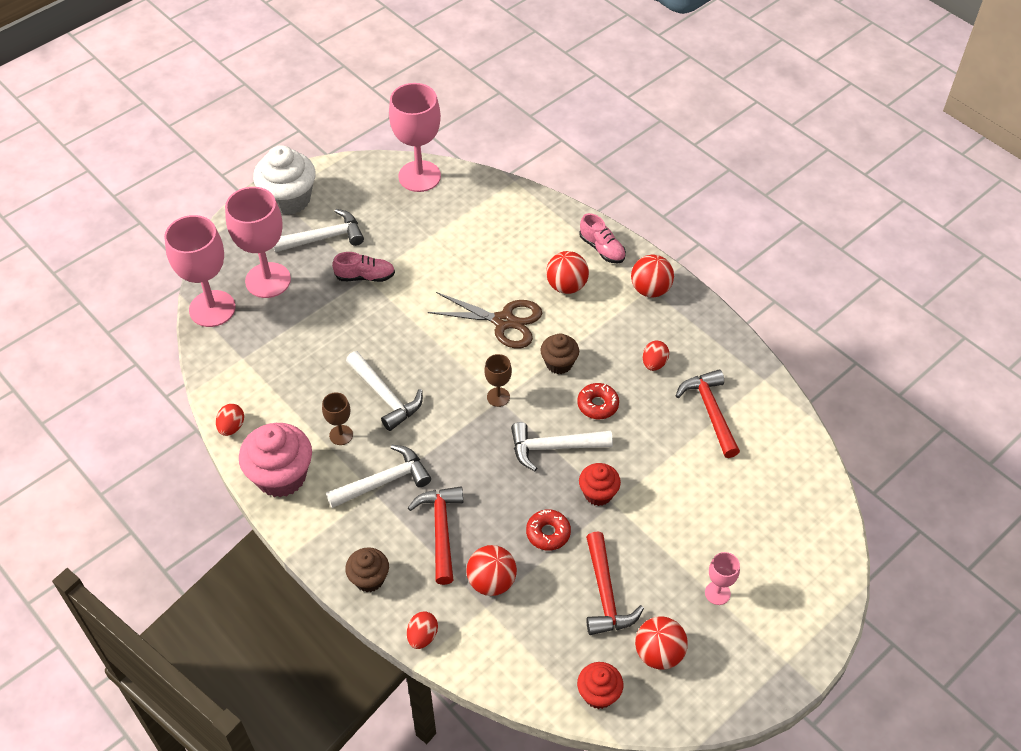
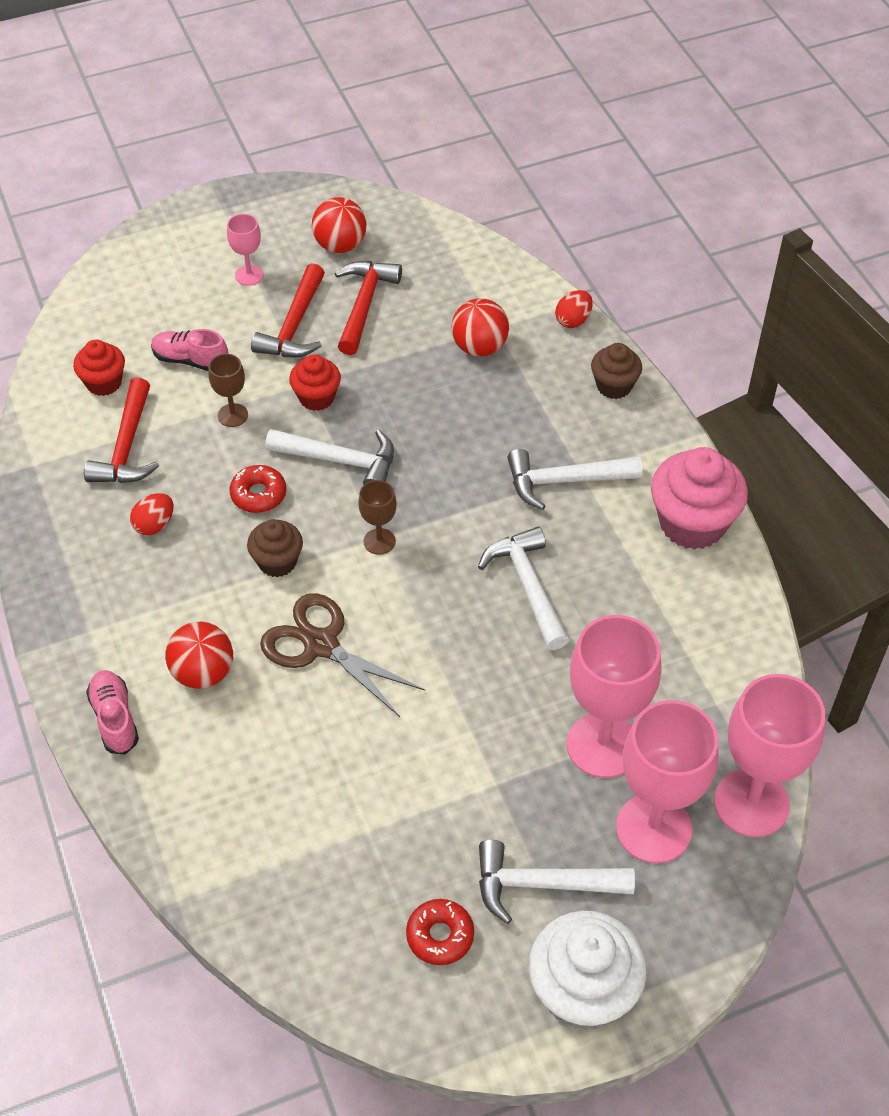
camera: 160 degrees left, 0 degrees up
(231, 427) = (747, 605): red egg -> none
(341, 435) = (602, 552): brown goblet -> brown goblet (233, 415)
(365, 276) = (497, 786): pink shoe -> pink shoe (190, 360)
(419, 176) = (335, 967): pink goblet -> pink goblet (603, 745)
(441, 530) = (515, 410): red hammer -> red hammer (294, 325)
(548, 533) = (395, 375): red donut -> red donut (440, 936)
(598, 694) = (417, 232): red cupcake -> red cupcake (104, 383)
(650, 289) = (89, 629): red ball -> none

